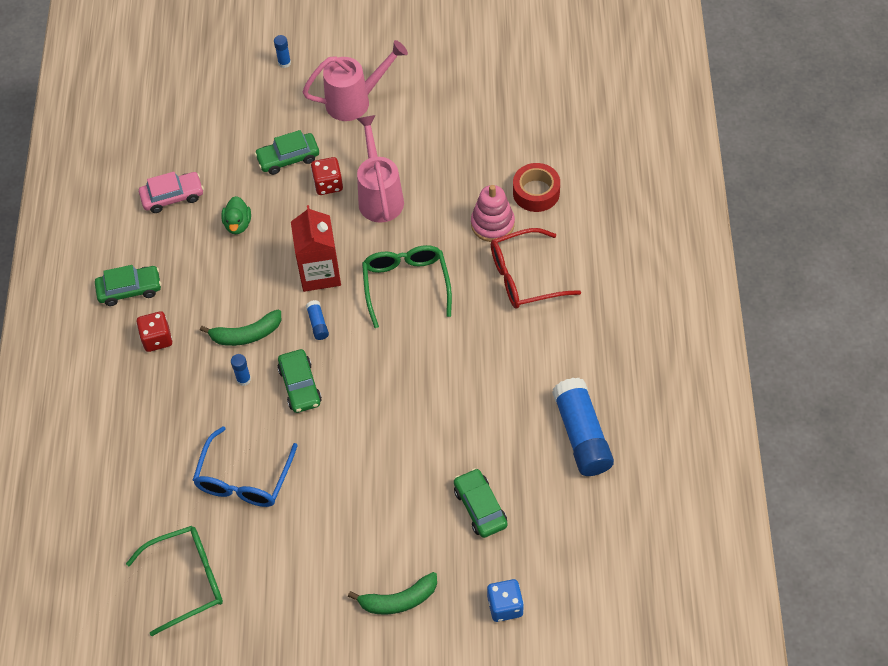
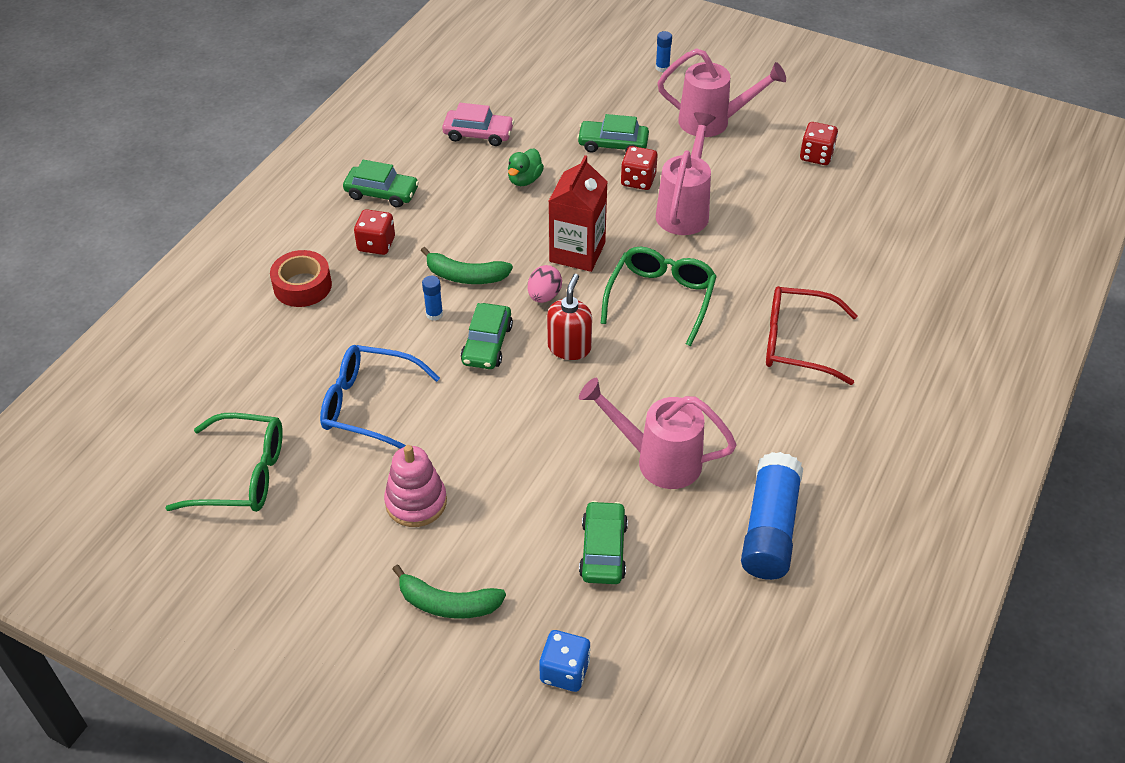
camera: 25 degrees right, 10 degrees down
(244, 479) = (369, 405): blue glasses -> blue glasses turned 60 degrees clockwise
(317, 324) = (544, 296): blue glue stick -> pink egg
(363, 359) = (569, 347): none -> red soap dispenser
(452, 99) = (816, 156): none -> red dice
(478, 420) = (657, 460): none -> pink watering can
(492, 224) = (791, 280): pink stacking toy -> pink stacking toy (416, 502)
(536, 192) = (858, 270): red tape -> red tape (302, 286)

